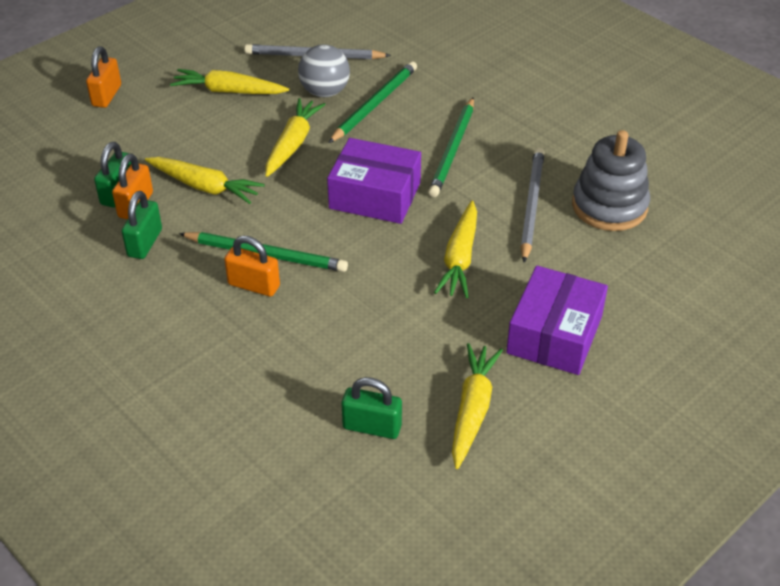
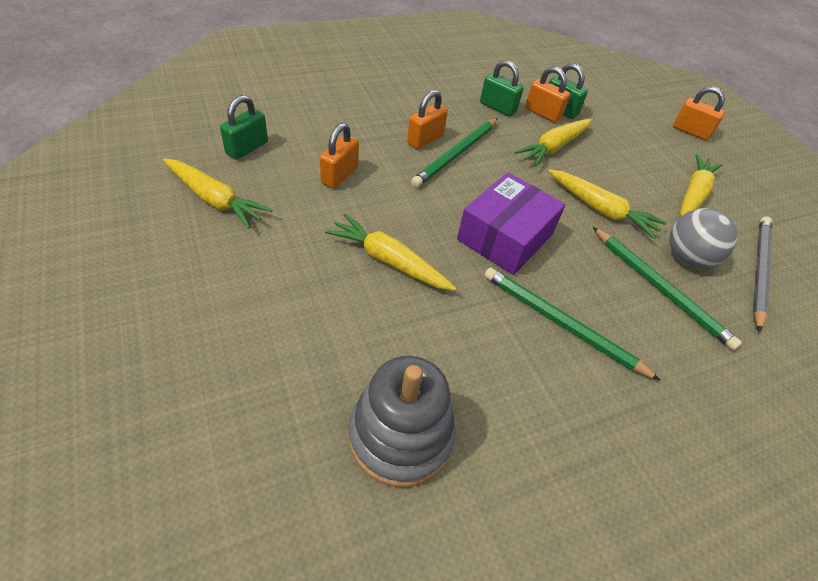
camera: 105 degrees right, 5 degrees up
(366, 331) = (339, 175): none -> orange padlock
(531, 205) = (438, 353): grey pencil -> none
(554, 334) = (247, 285): purple box -> none

